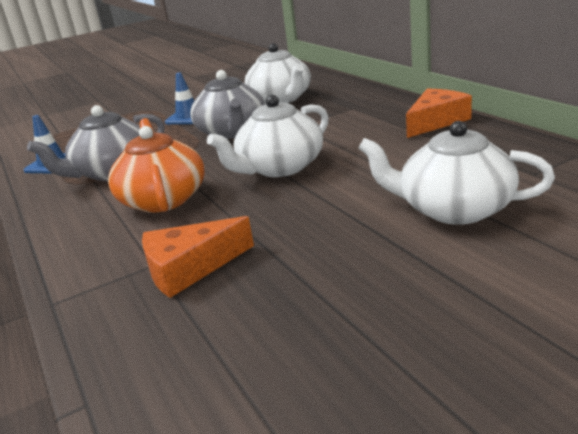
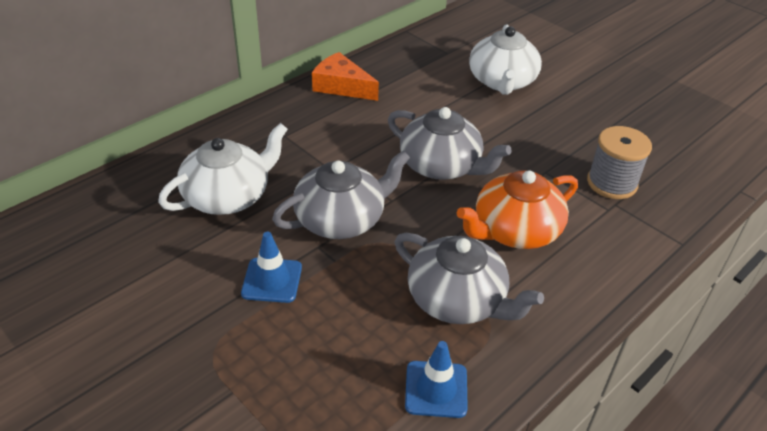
camera: 110 degrees left, 15 degrees up
(190, 268) = (612, 183): orange cheese -> grey spool
(279, 167) = (441, 165): white teapot -> grey teapot

